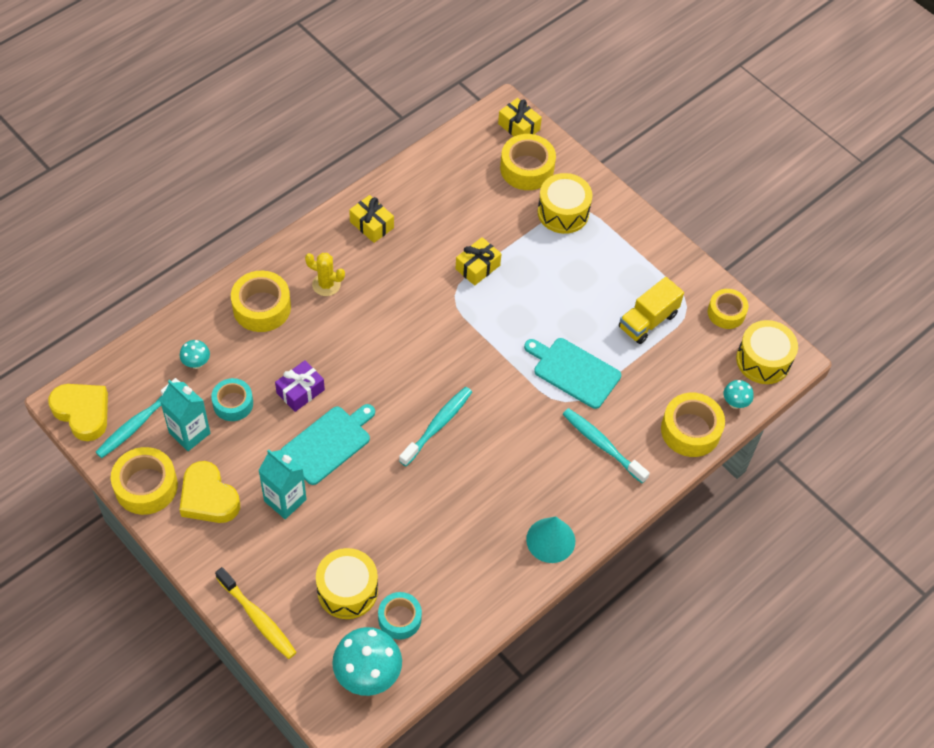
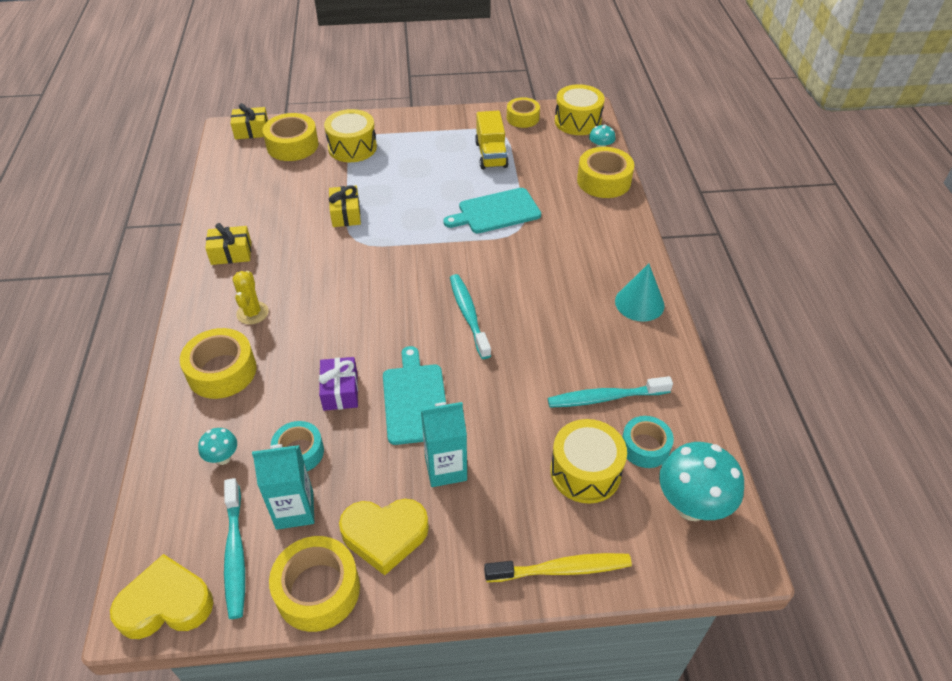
camera: 50 degrees left, 10 degrees down
(326, 284) = (252, 313): yellow cactus -> yellow cactus turned 60 degrees counterclockwise
(602, 445) = (575, 230): turquoise toothbrush -> turquoise toothbrush (605, 398)

